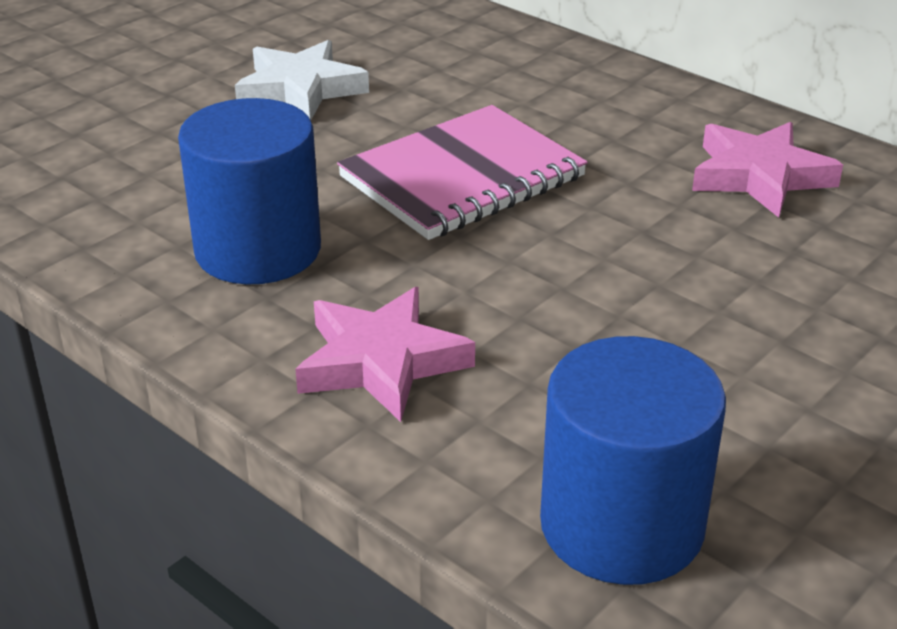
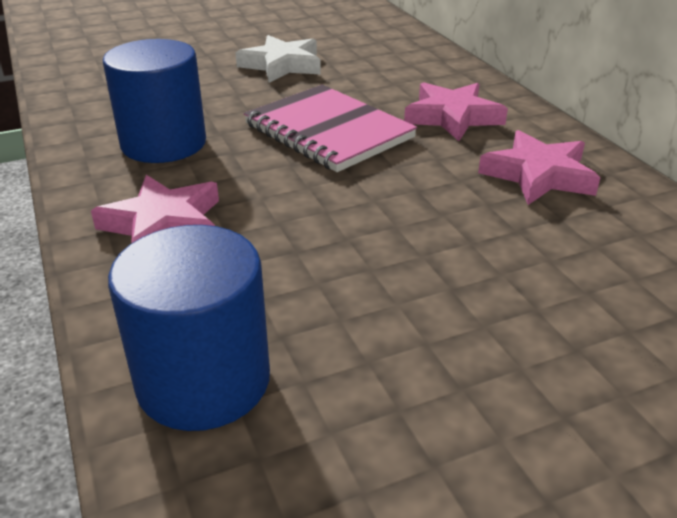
camera: 25 degrees right, 0 degrees up
(462, 177) = (328, 131): pink notebook -> pink notebook turned 60 degrees clockwise
(597, 120) = (452, 117): none -> pink star

